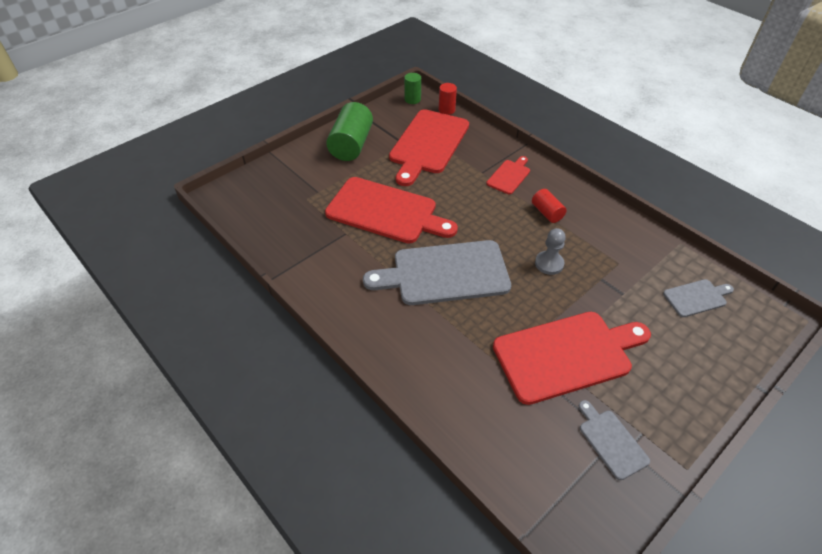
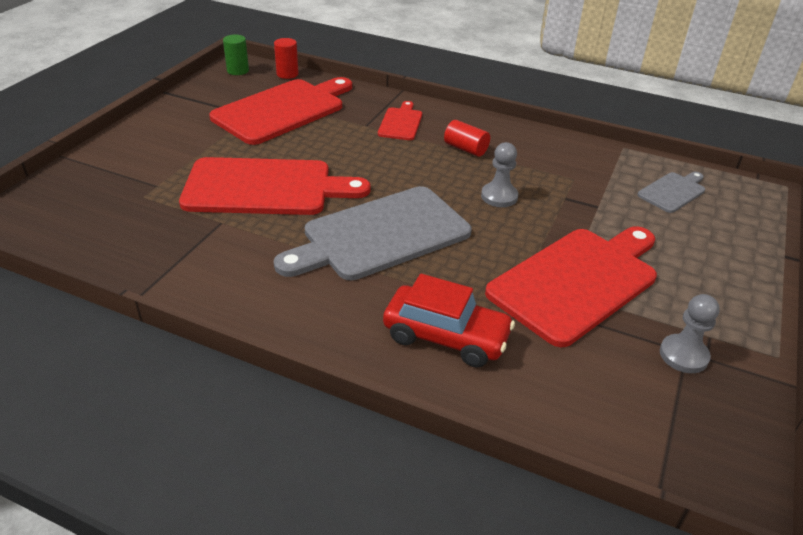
camera: 25 degrees left, 10 degrees down
(351, 145) = (179, 128): green cylinder -> none
(428, 144) = (282, 110): red cutting board -> red cutting board turned 135 degrees counterclockwise
(448, 369) = (446, 336): none -> red car
(611, 441) = (683, 355): grey cutting board -> grey pawn

